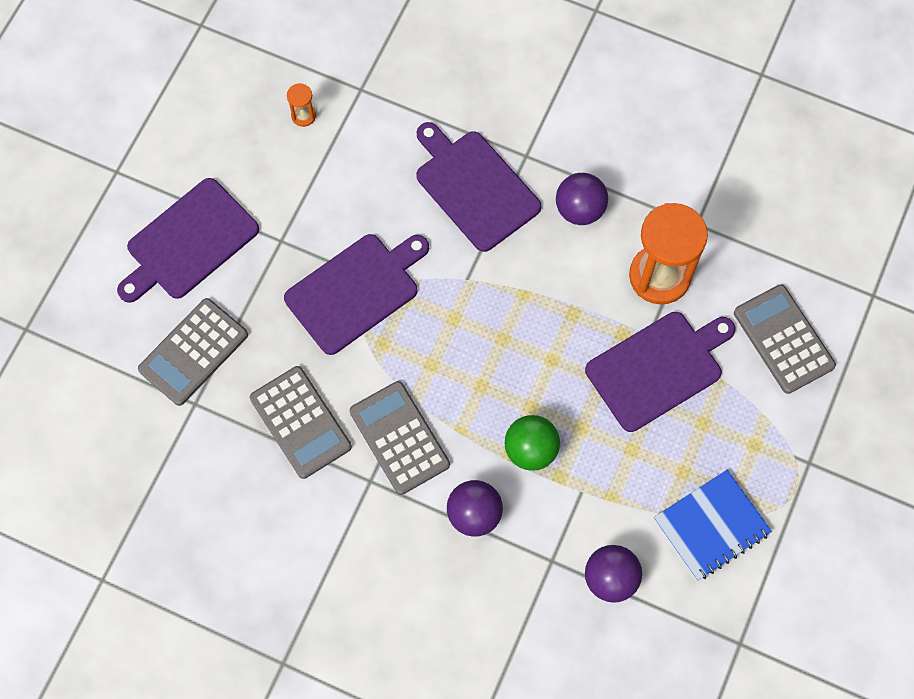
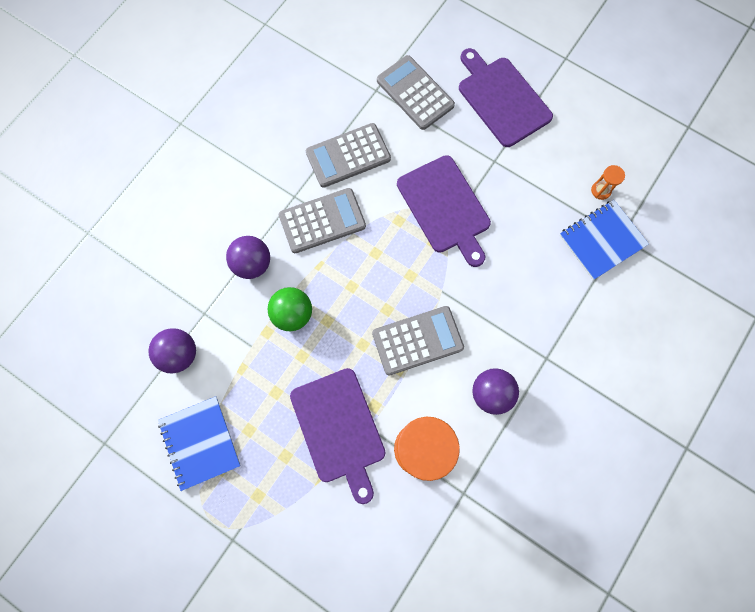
camera: 100 degrees right, 5 degrees up
(369, 109) = (602, 240): none -> blue notebook
(474, 187) = (522, 311): purple cutting board -> none
(783, 339) = (344, 546): grey calculator -> grey calculator (417, 340)

